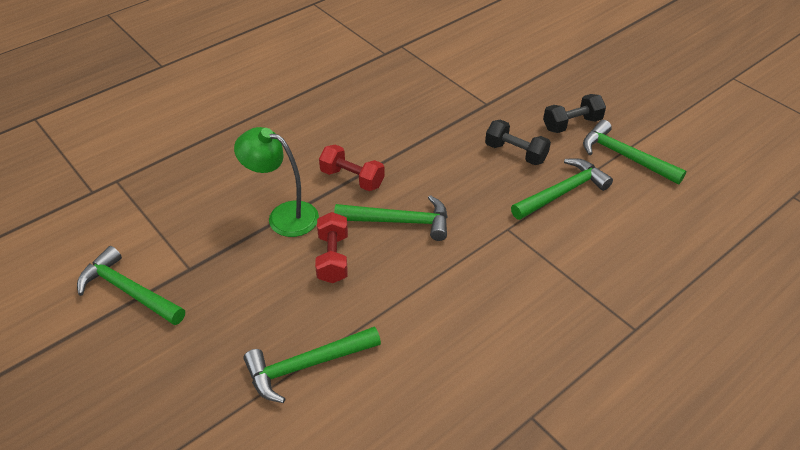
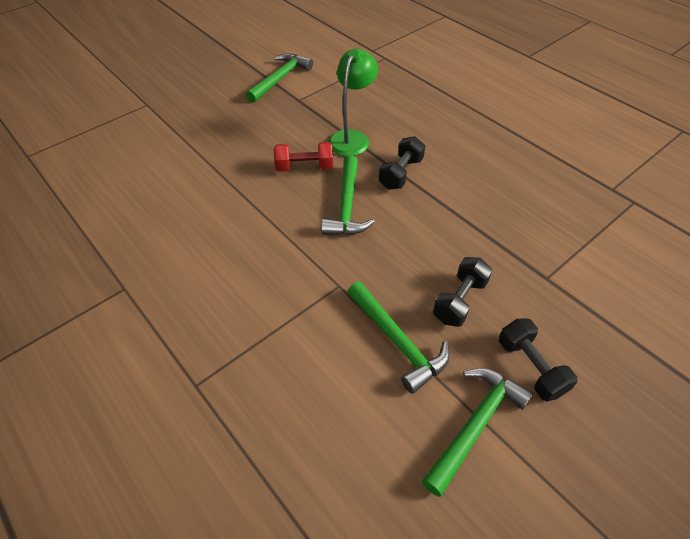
camera: 90 degrees right, 5 degrees up
(307, 366) = (203, 161): green hammer -> none
(352, 178) = (401, 173): red dumbbell -> black dumbbell

